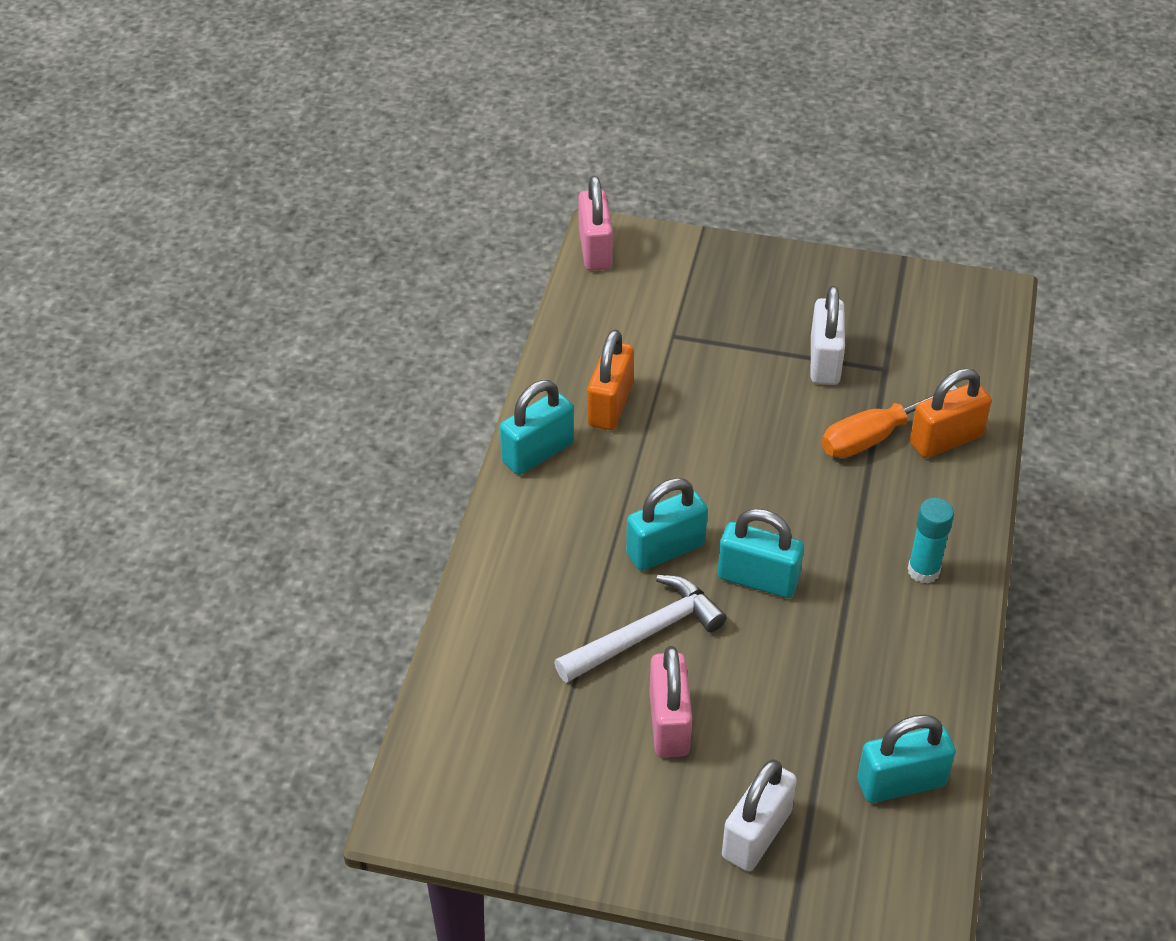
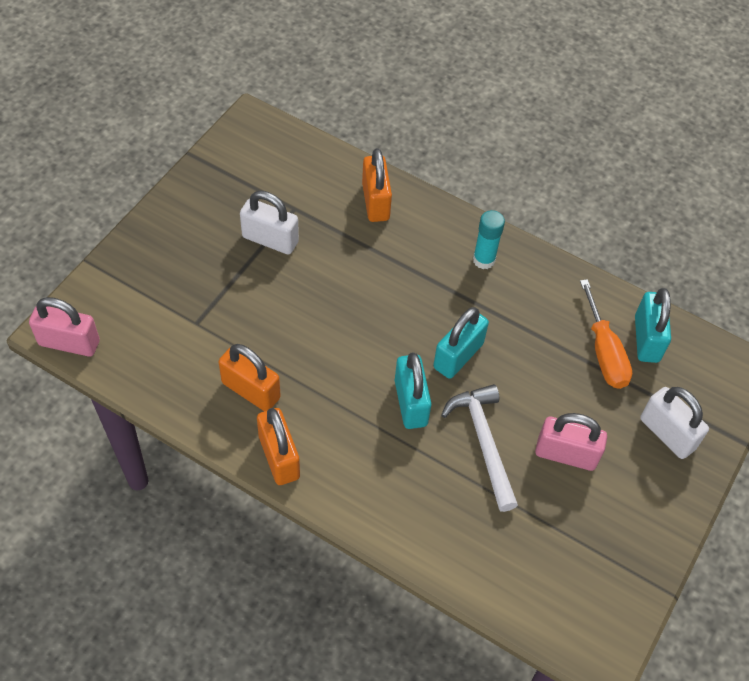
camera: 75 degrees left, 10 degrees up
(537, 452) = (279, 457): turquoise padlock -> orange padlock
(873, 437) = (356, 240): orange screwdriver -> orange screwdriver (604, 352)

